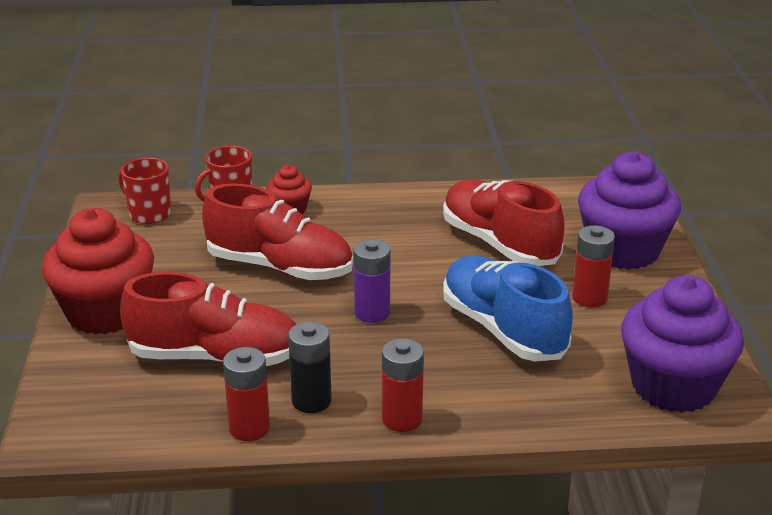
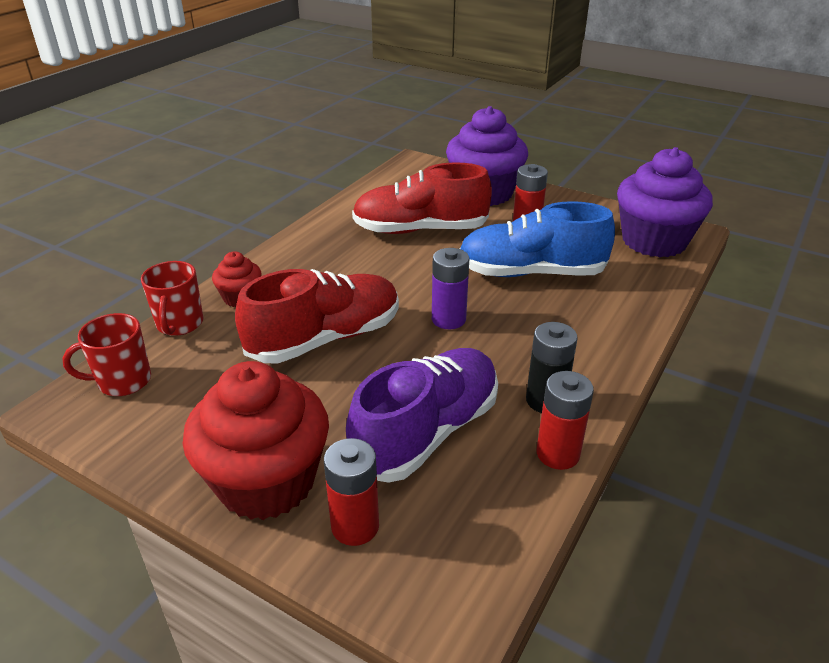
camera: 55 degrees left, 5 degrees up
(215, 357) = (426, 432): red shoe -> purple shoe
(402, 419) = (608, 363): red battery -> red battery (355, 526)

